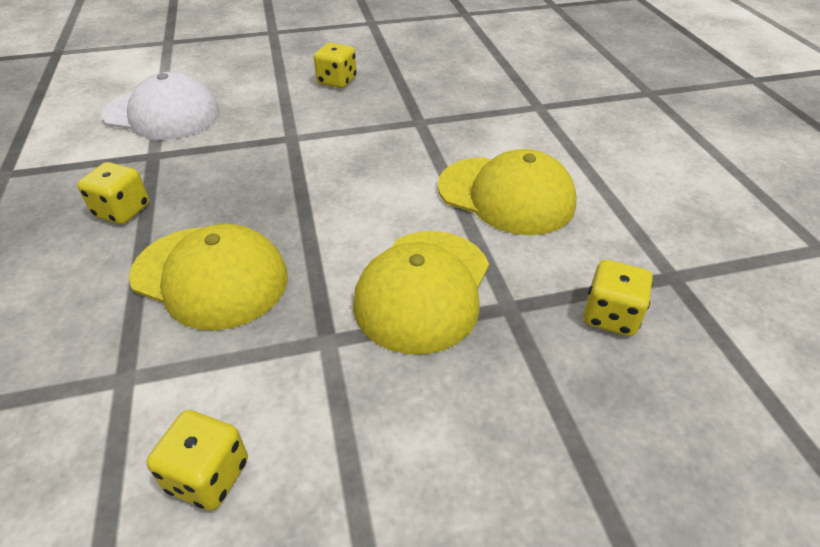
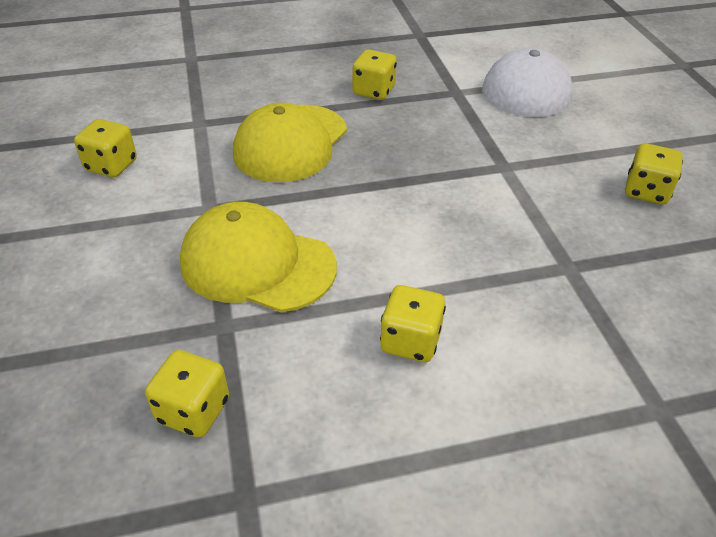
camera: 90 degrees right, 0 degrees up
(506, 195) = (410, 341): yellow cap -> yellow dice

